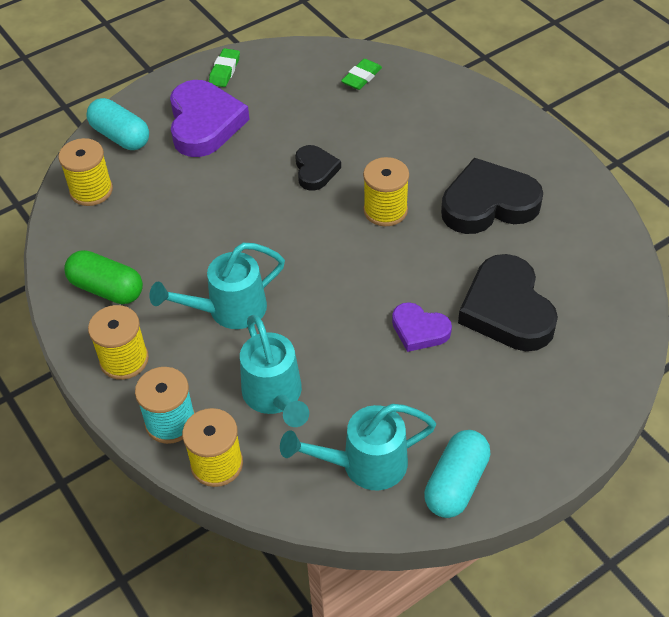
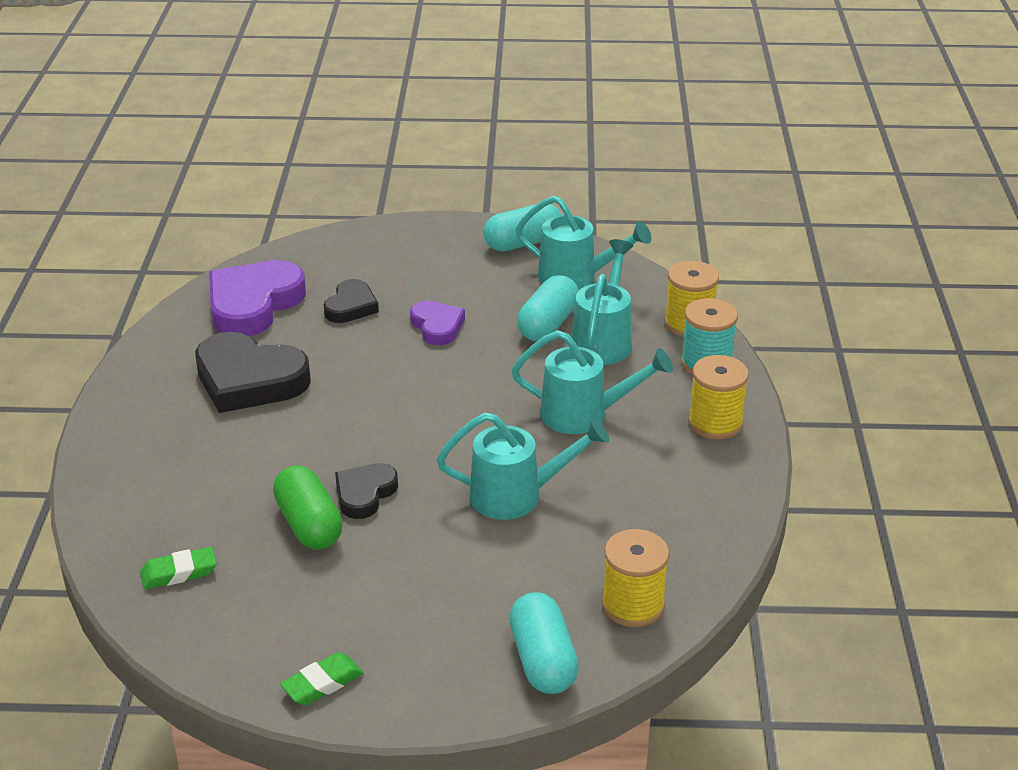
camera: 145 degrees left, 15 degrees down
(106, 289) = (690, 489): green capsule -> green capsule (309, 524)
(204, 123) = (424, 618): purple heart -> purple heart (253, 304)
(220, 220) = (516, 496): none -> turquoise watering can
(335, 387) = (548, 324): none -> turquoise capsule
(385, 210) = (346, 422): yellow spool -> none
(507, 309) = (351, 306): black heart -> black heart, size x0.55

